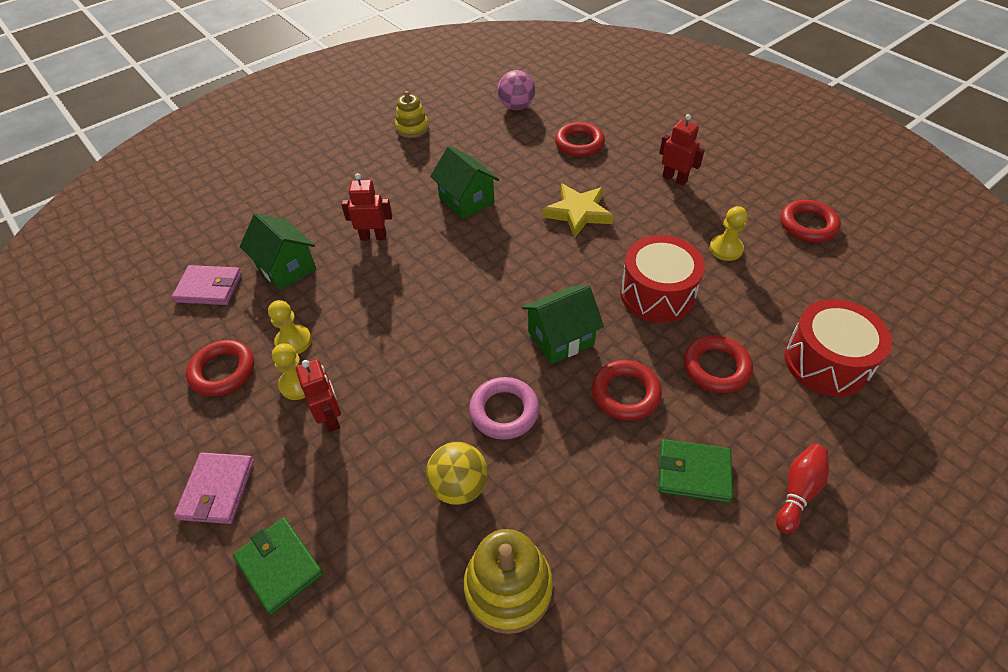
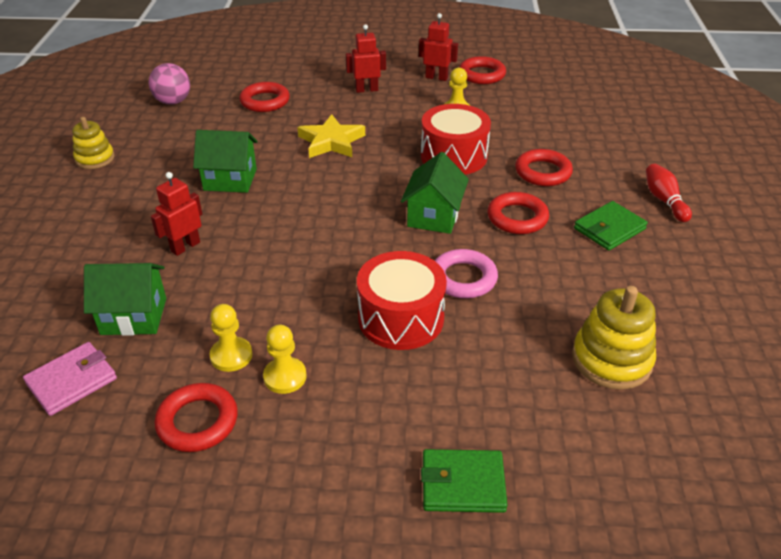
camera: 50 degrees left, 10 degrees down
(217, 490) = (334, 491): pink wallet -> none
(331, 418) = (349, 374): red robot -> red robot (436, 77)
(459, 486) = (502, 337): yellow ball -> none
(826, 362) = (589, 134): red drum -> red drum (401, 318)

